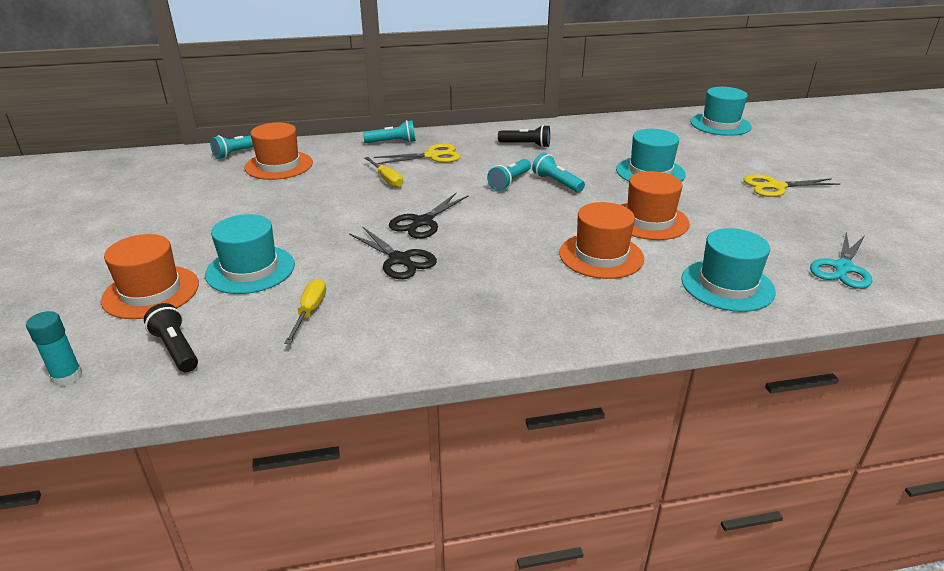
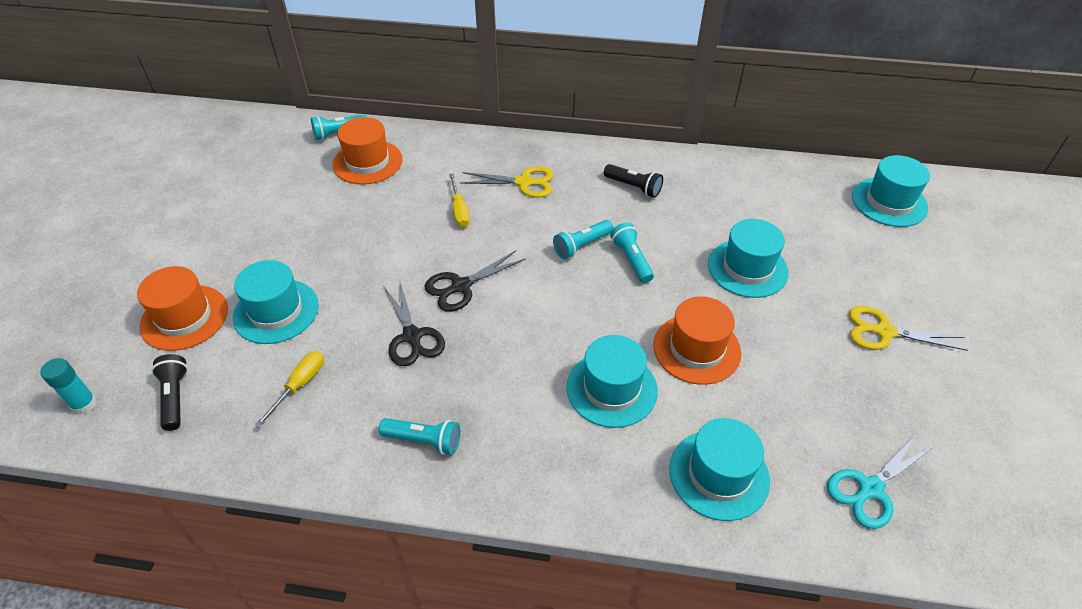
camera: 20 degrees right, 15 degrees up
(393, 142) = (495, 150): turquoise flashlight -> turquoise flashlight (424, 440)
(601, 256) = (611, 389): orange hat -> turquoise hat

